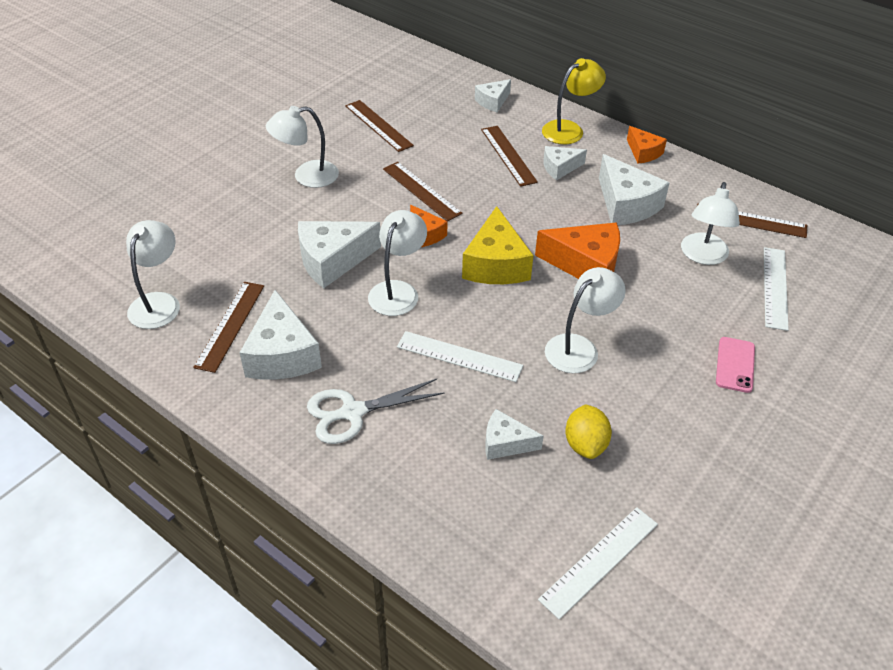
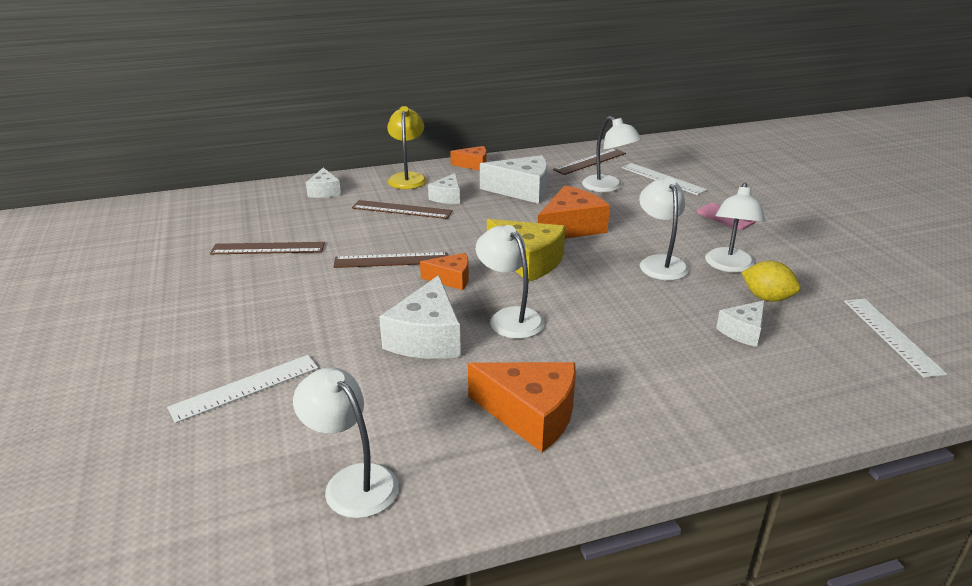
camera: 55 degrees left, 15 degrees down
(230, 325) = (450, 437): brown ruler -> none
(282, 354) = (531, 415): white cheese -> orange cheese
(306, 176) = (281, 310): white lamp -> white lamp (729, 266)
(353, 412) = (649, 398): white scissors -> none
(459, 356) = (624, 317): white ruler -> white ruler (245, 388)

